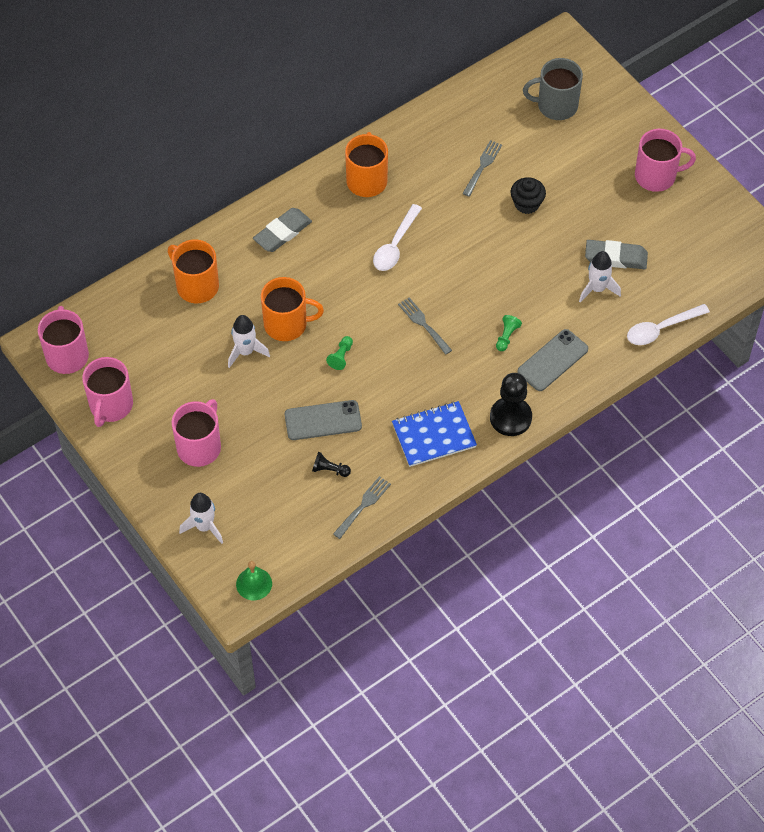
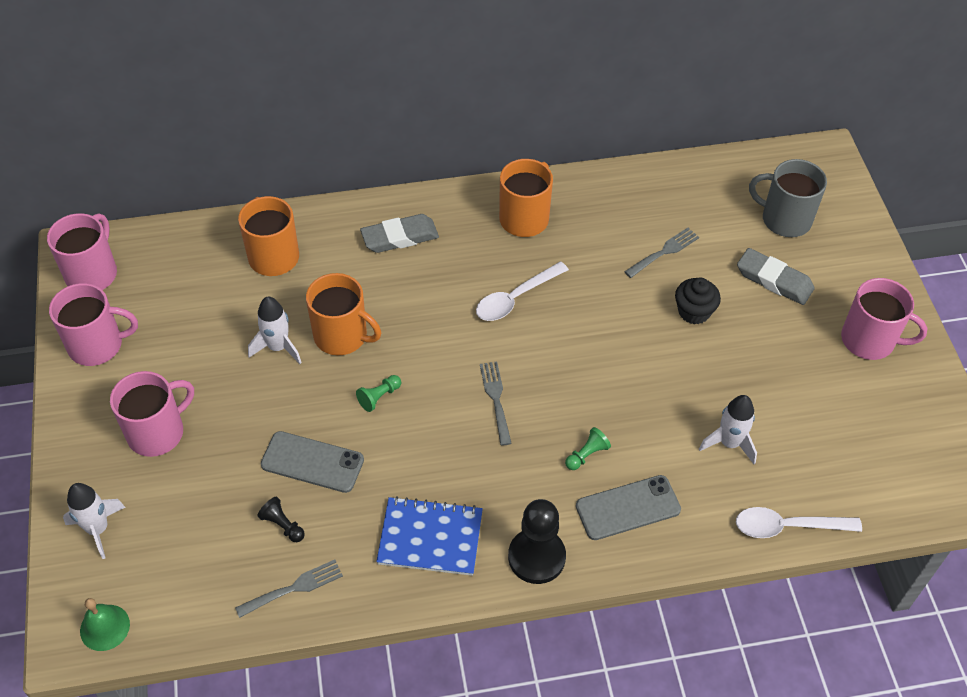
camera: 25 degrees right, 5 degrees down
(110, 405) = (97, 345): pink mug -> pink mug turned 135 degrees counterclockwise
(615, 257) = (771, 415): grey eraser -> grey eraser (774, 280)

